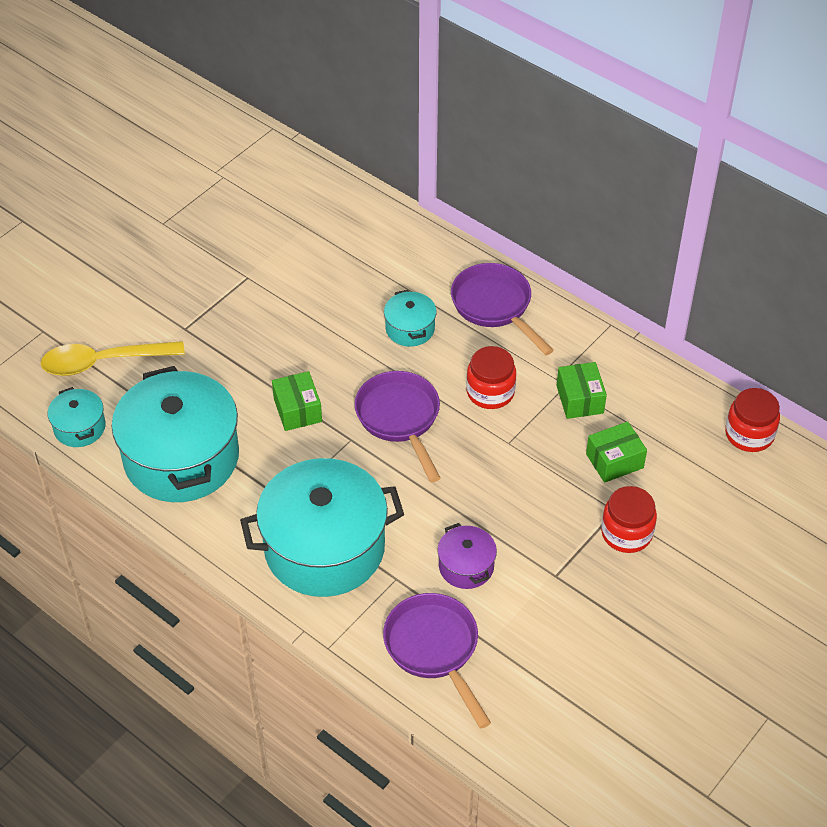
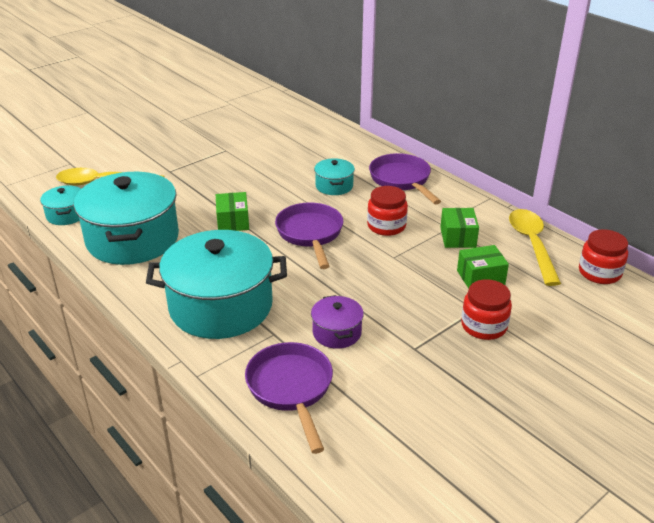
camera: 10 degrees right, 15 degrees down
(669, 400) = (532, 245): none -> yellow spoon

